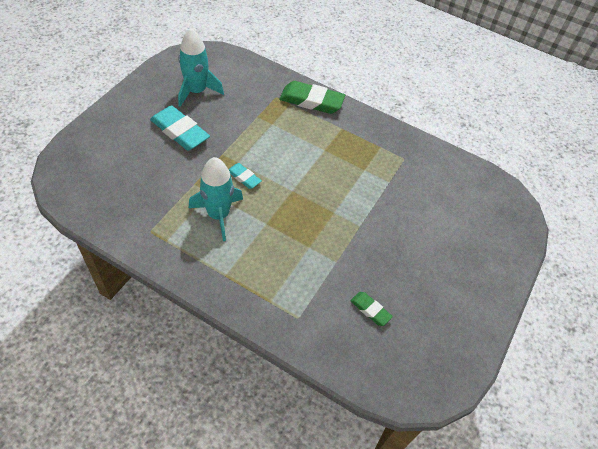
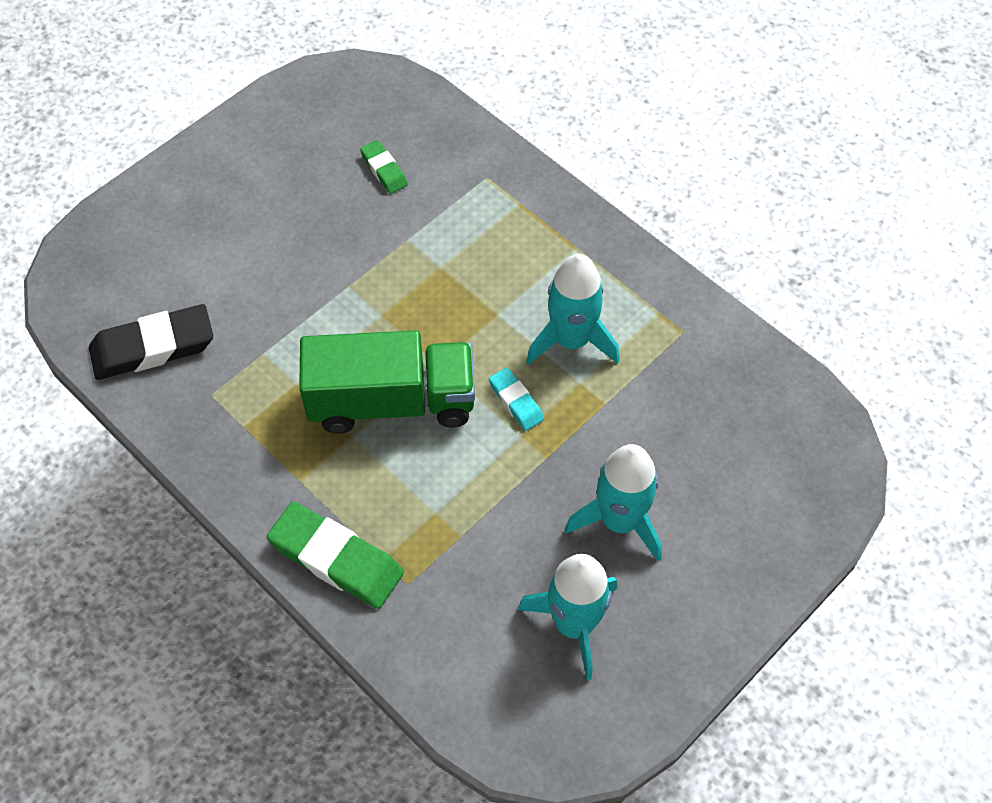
camera: 160 degrees left, 5 degrees up
(180, 131) = (619, 521): turquoise eraser -> turquoise rocket
(310, 168) = (392, 401): none -> green truck
(447, 176) = (153, 347): none -> black eraser

